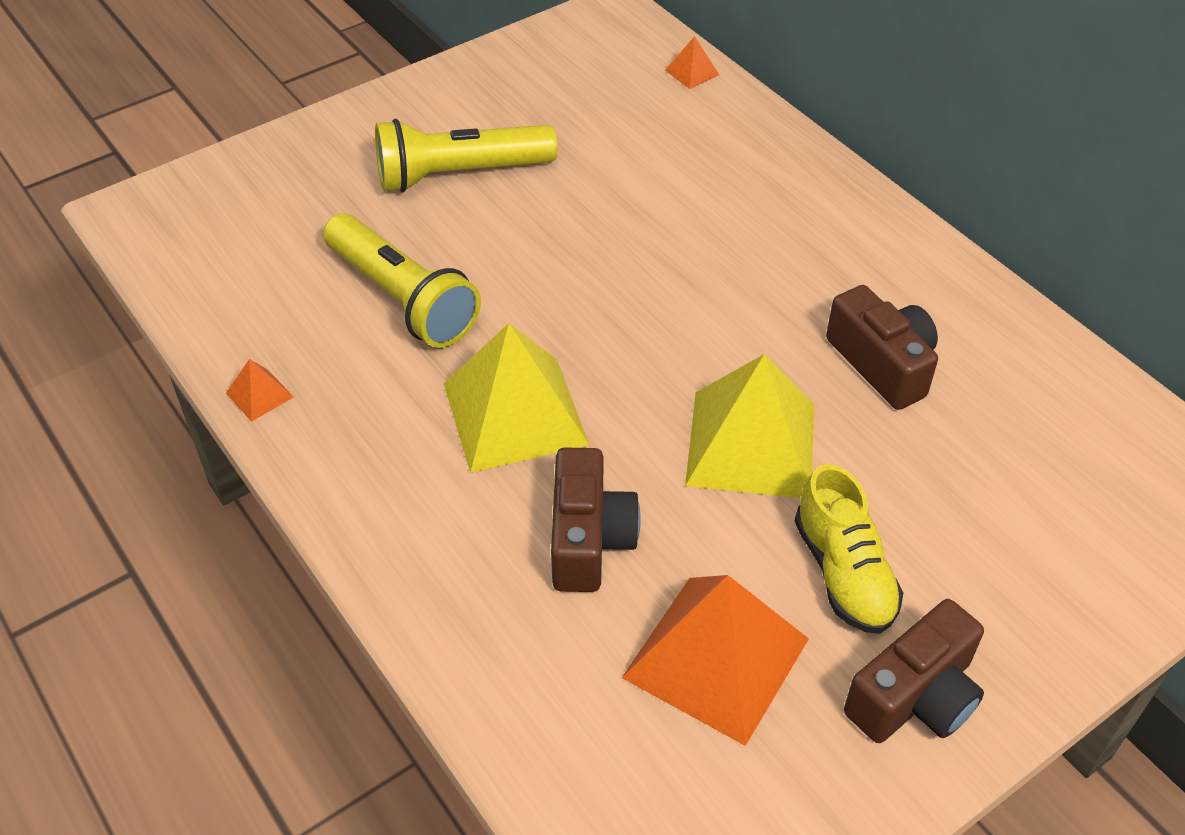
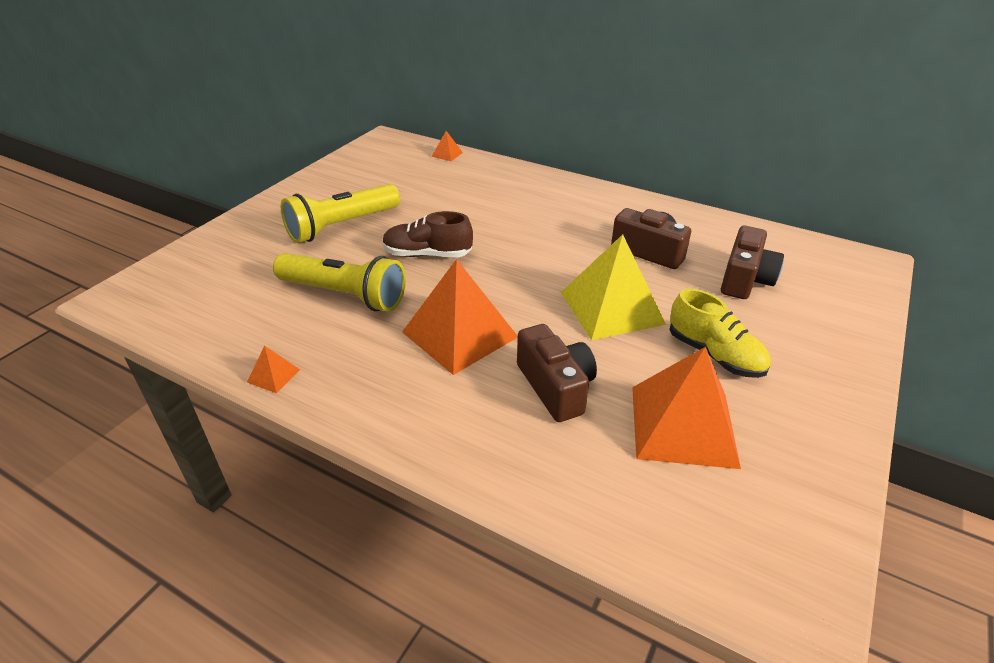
camera: 25 degrees left, 10 degrees down
(514, 413) = (459, 334): yellow pyramid -> orange pyramid
(549, 264) = (427, 254): none -> brown shoe
(915, 696) = (807, 404): brown camera -> brown camera (745, 279)

